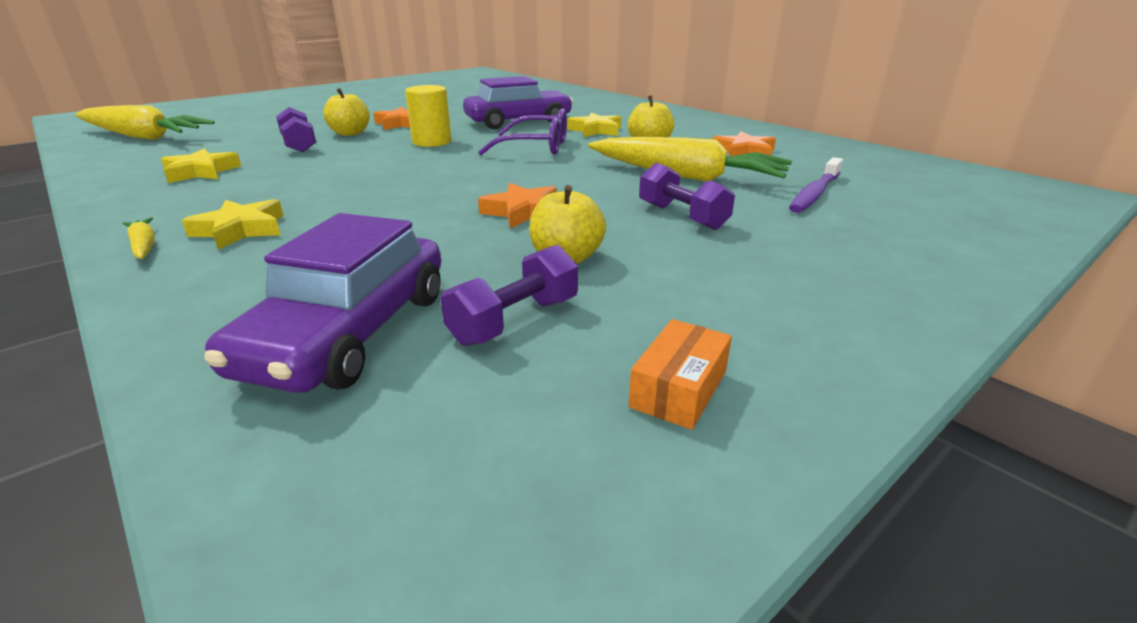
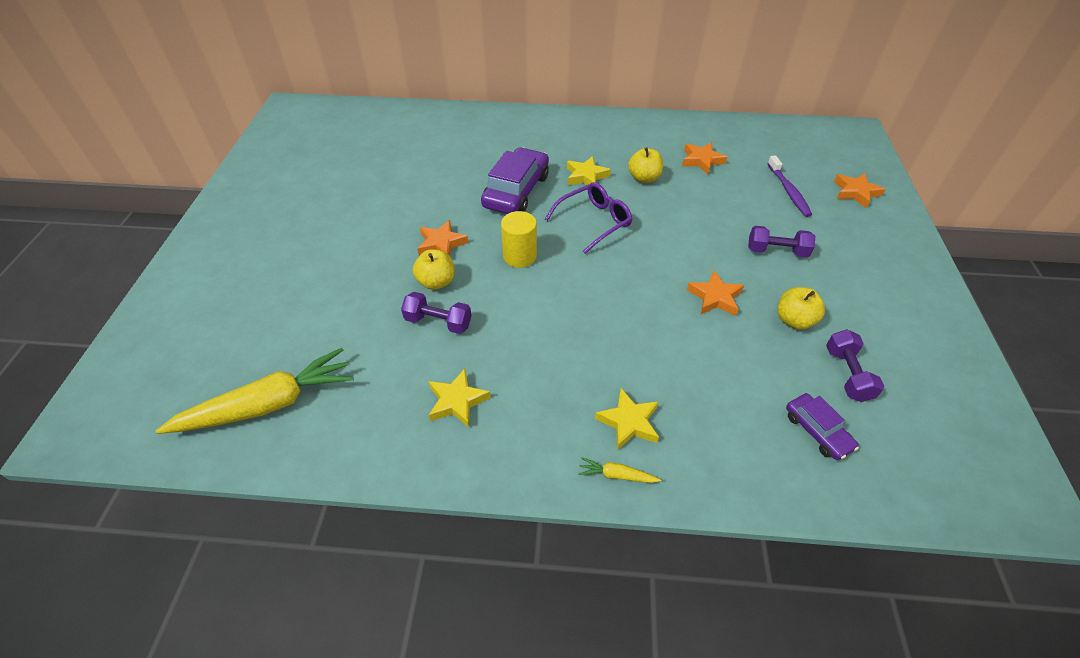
camera: 45 degrees left, 20 degrees up
(349, 332) = (817, 431): purple car -> purple car, size x0.54
(678, 389) = (933, 363): orange box -> none
(686, 176) = (719, 208): yellow carrot -> none
(933, 224) = (855, 192): none -> orange star

